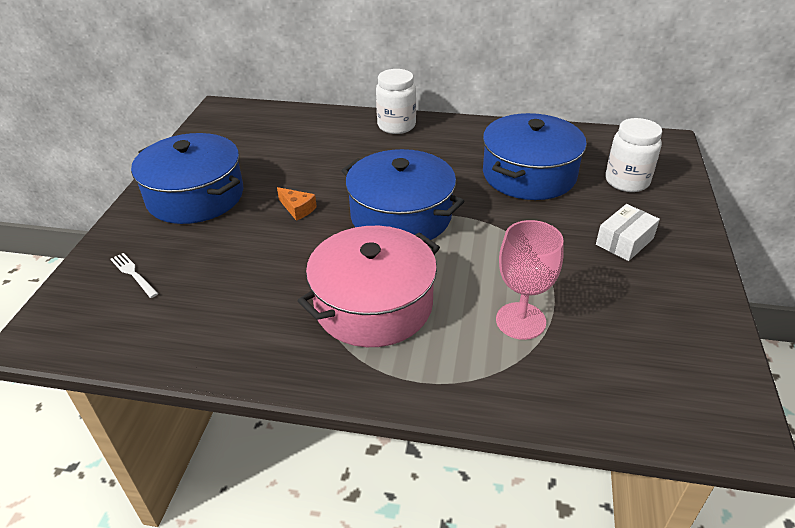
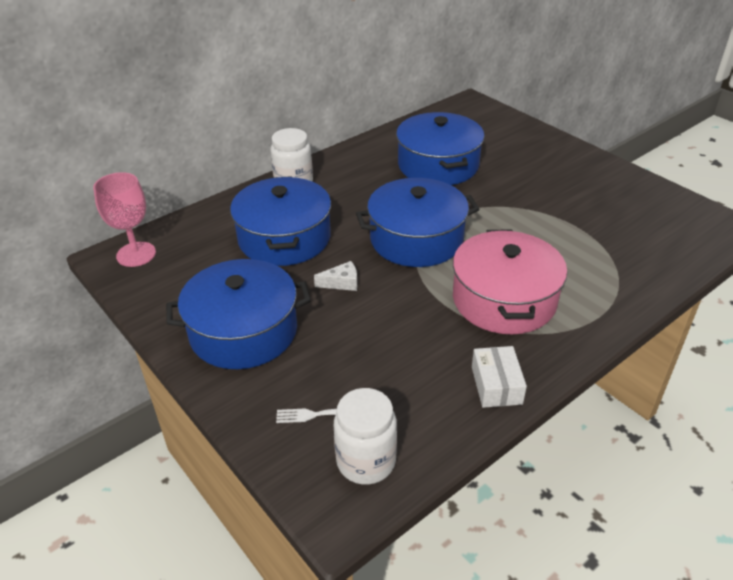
camera: 50 degrees left, 0 degrees up
(297, 209) = (342, 283): orange cheese -> white cheese
(322, 157) = (284, 238): none -> blue pot
(520, 321) = (582, 248): pink goblet -> pink goblet (136, 254)
(624, 241) = (550, 172): white box -> white box (496, 385)
(627, 181) = (493, 137): white jar -> white jar (366, 461)

